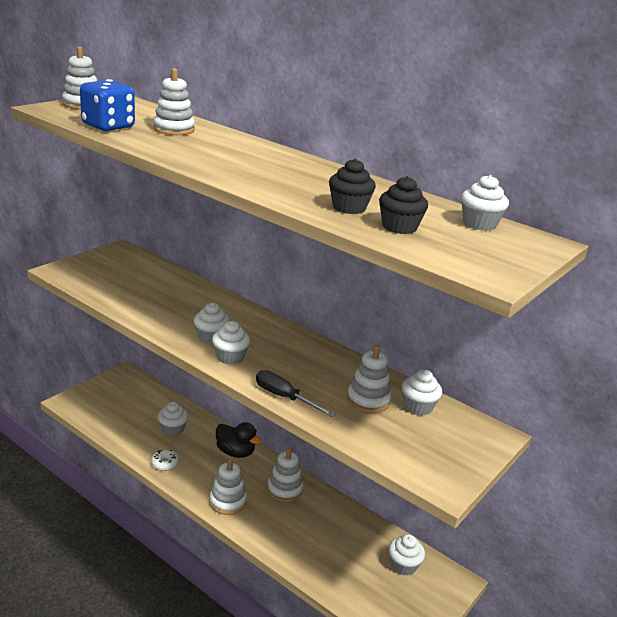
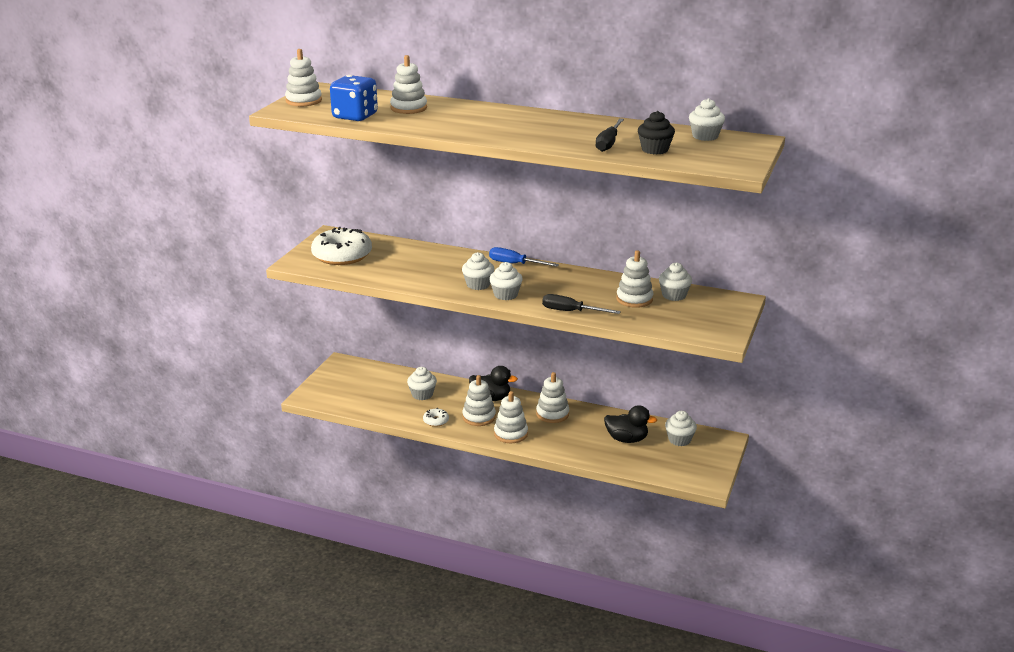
camera: 15 degrees left, 0 degrees up
(109, 273) = (342, 255): none -> white donut
(209, 471) = (479, 417): none -> white stacking toy
(269, 323) = (515, 264): none -> blue screwdriver
(345, 546) = (627, 439): none -> black duck
(349, 208) = (608, 143): black cupcake -> black screwdriver

